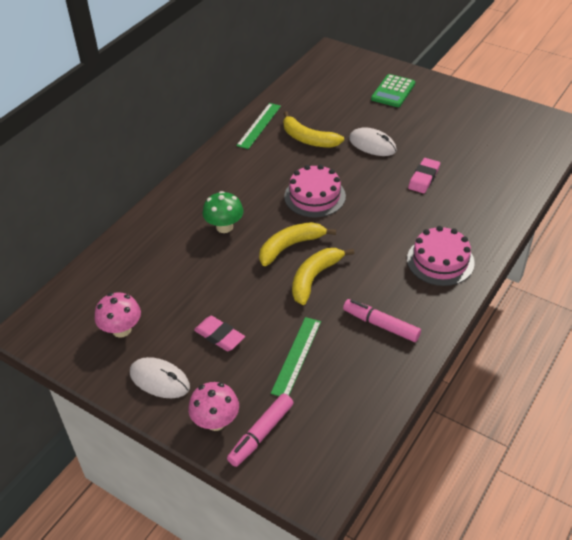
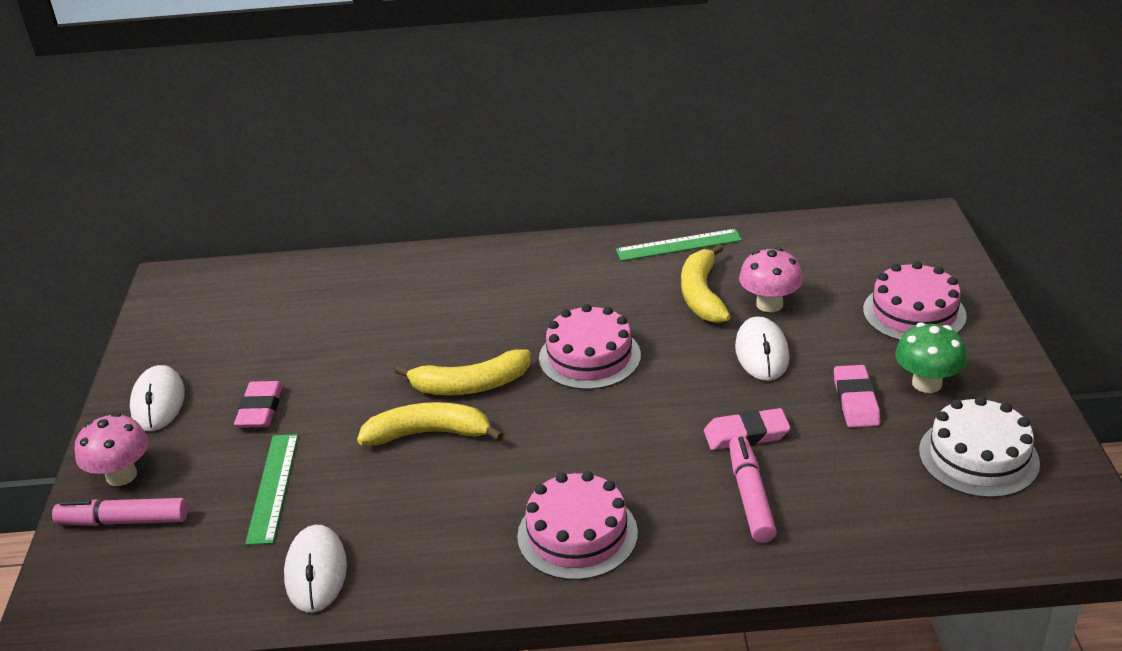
camera: 55 degrees right, 10 degrees down
(121, 330) = (216, 336): pink mushroom -> pink mushroom (769, 304)
(224, 227) = (453, 318): green mushroom -> green mushroom (927, 383)
(290, 246) = (469, 385): yellow banana -> yellow banana turned 150 degrees clockwise
(297, 356) = (273, 487): green ruler -> green ruler turned 75 degrees counterclockwise
(381, 325) = (391, 535): pink marker -> pink marker (750, 496)
(382, 364) = (316, 572): none -> white mouse
(393, 91) = (914, 313): green calculator -> pink cake
(433, 138) = (855, 401): none -> pink eraser
(499, 127) = (978, 457): none -> white cake

